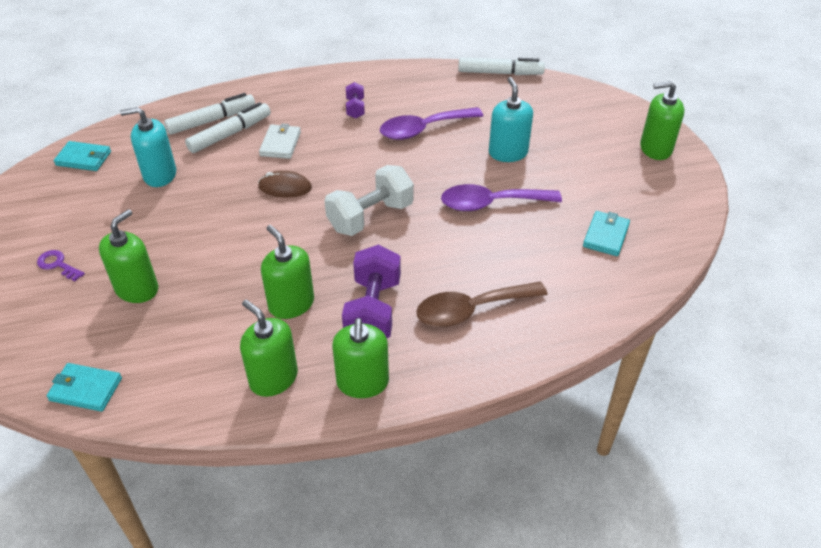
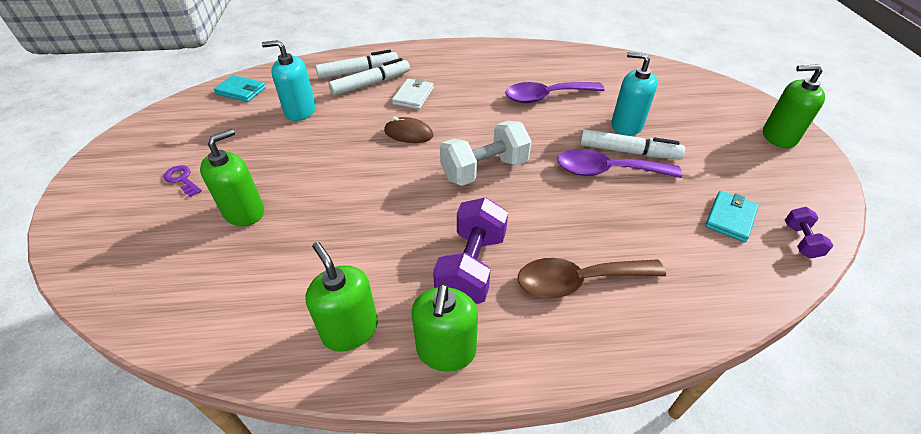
camera: 10 degrees right, 0 degrees up
(85, 389) = (155, 311): turquoise wallet -> none
(291, 304) = (388, 248): green soap dispenser -> none
(355, 108) = (486, 74): purple dumbbell -> purple dumbbell (800, 241)
(500, 73) = (622, 57): white marker -> white marker (628, 152)
(508, 153) = (626, 125): turquoise soap dispenser -> turquoise soap dispenser turned 60 degrees counterclockwise

